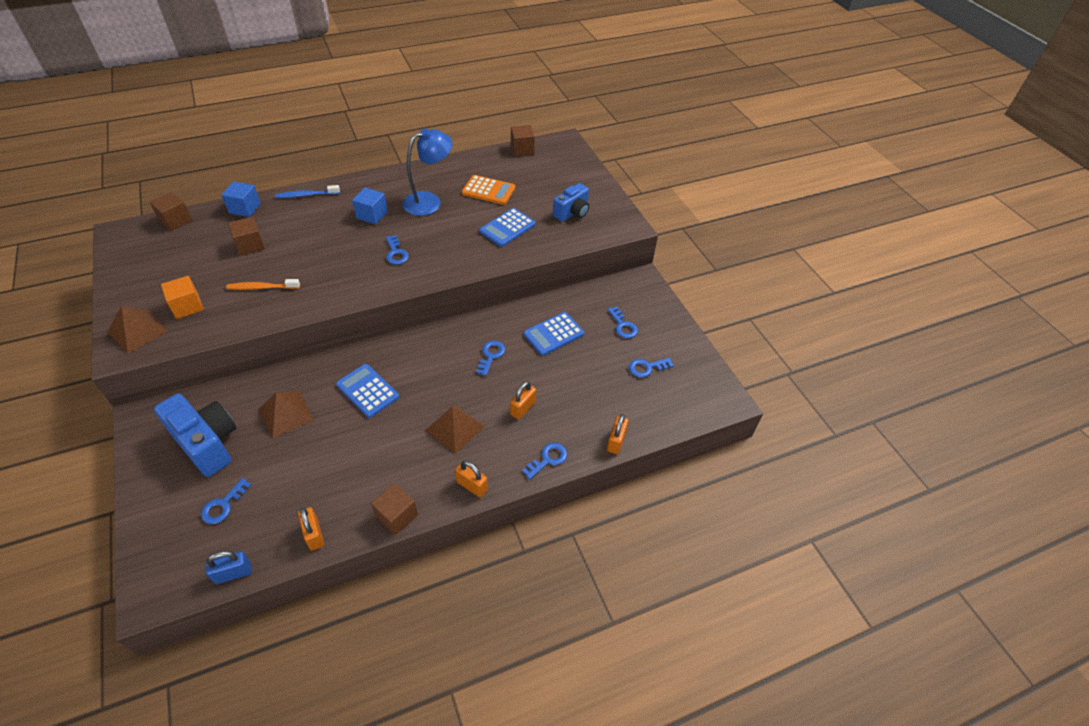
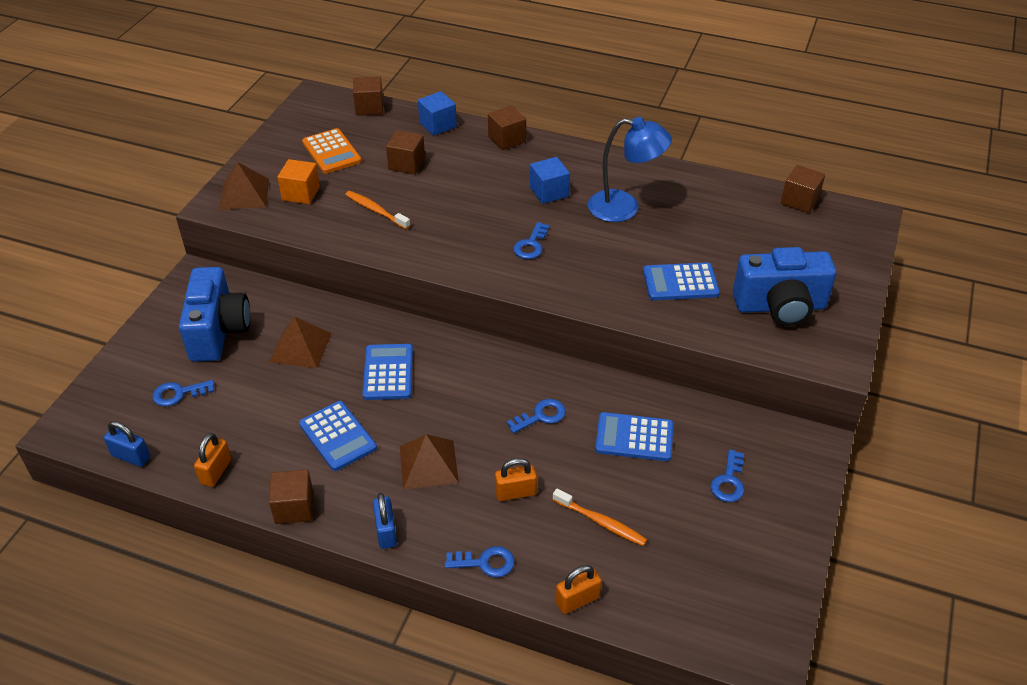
camera: 45 degrees right, 5 degrees down
(306, 195) = (507, 139): blue toothbrush -> brown cube
(377, 452) = (338, 436): none -> blue calculator
(472, 486) = (386, 532): orange padlock -> blue padlock
(488, 190) = (704, 229): orange calculator -> orange calculator (331, 152)
(572, 212) = (780, 307): blue camera -> blue camera, size x1.60
(584, 391) = (601, 522): none -> orange toothbrush
(647, 367) = (705, 547): blue key -> none

